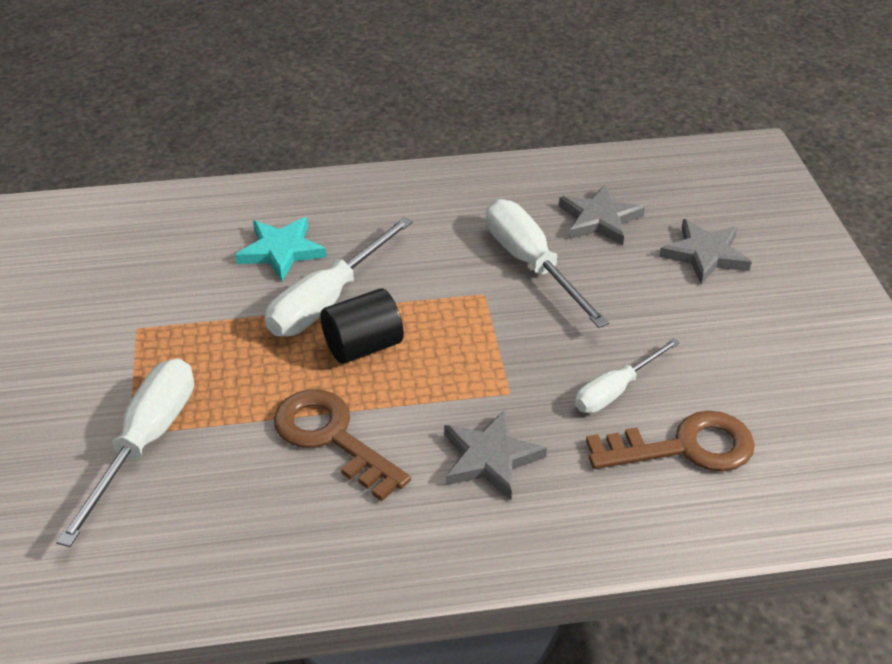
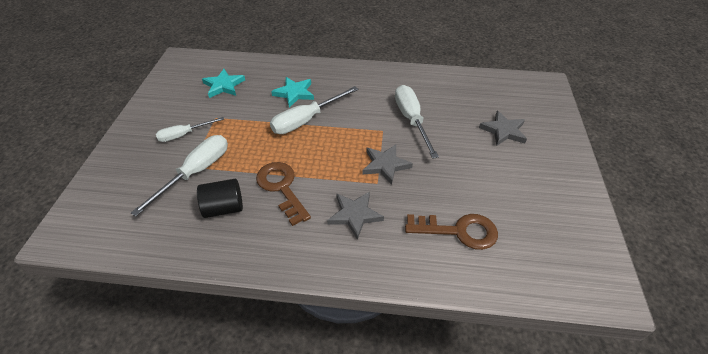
camera: 15 degrees right, 5 degrees up
(125, 260) = (223, 85): none -> turquoise star
(363, 346) = (314, 146): black cylinder -> black cylinder (224, 208)
(599, 219) = (454, 103): grey star -> grey star (385, 165)
(615, 390) = (432, 193): white screwdriver -> white screwdriver (184, 135)

